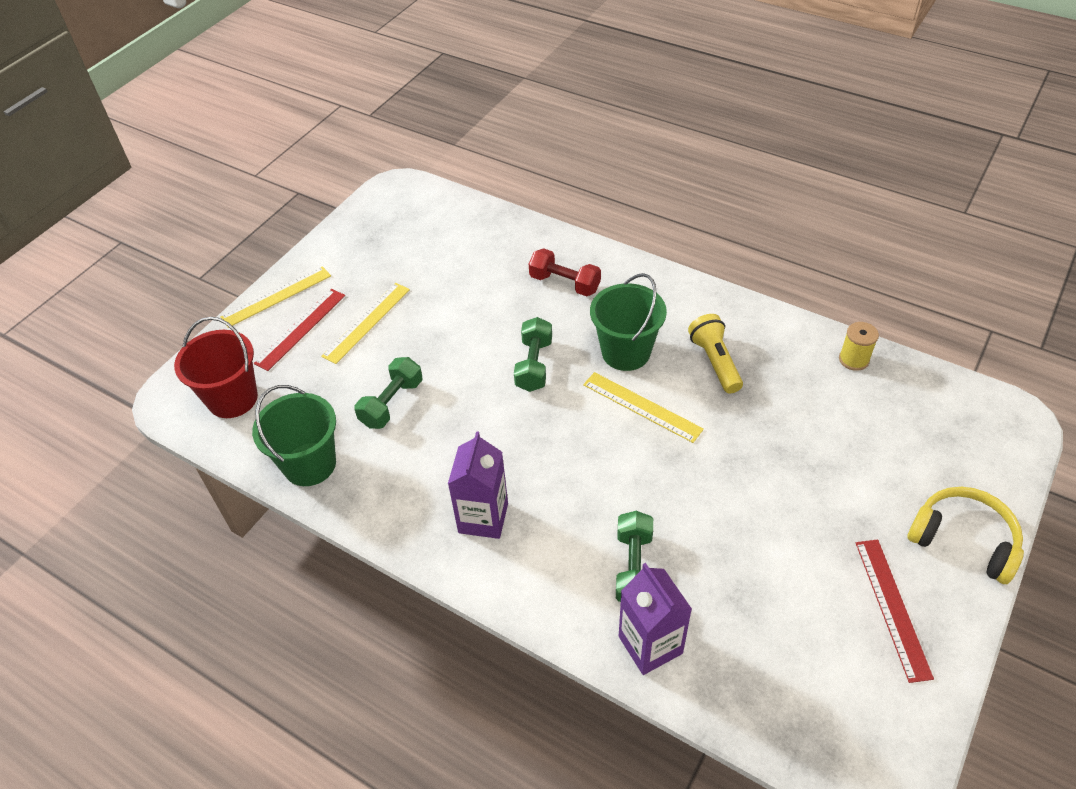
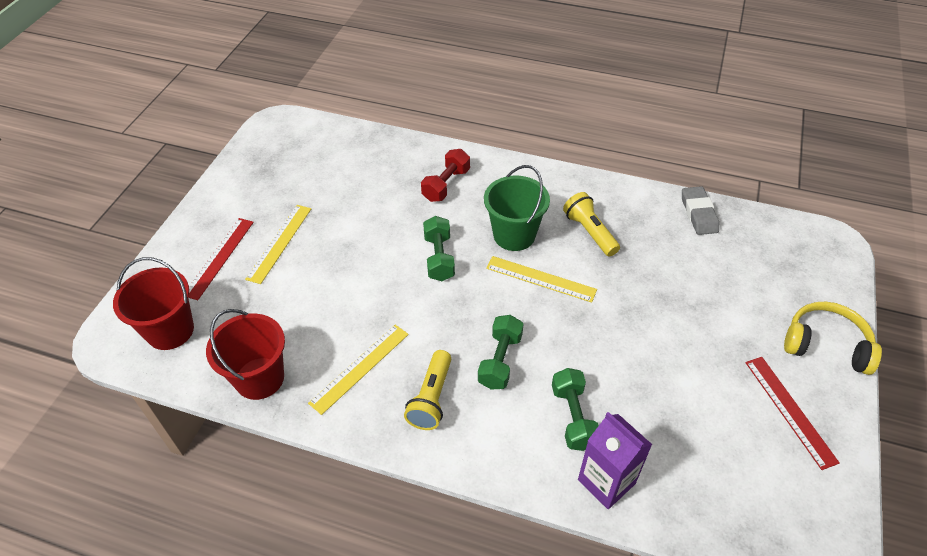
camera: 15 degrees left, 0 degrees up
(276, 296) = (189, 232): yellow ruler -> yellow ruler (360, 368)
(309, 464) = (259, 378): green bucket -> red bucket
(392, 403) = (321, 311): green dumbbell -> green dumbbell (500, 360)
(483, 518) = (431, 398): purple carton -> yellow flashlight
(564, 283) = (446, 185): red dumbbell -> red dumbbell turned 75 degrees counterclockwise
(853, 359) = (698, 213): yellow spool -> grey eraser

